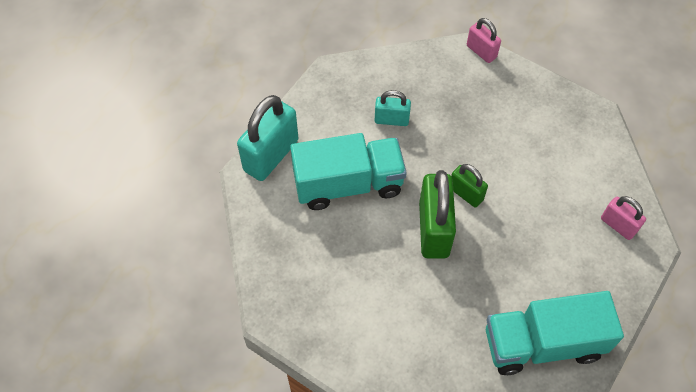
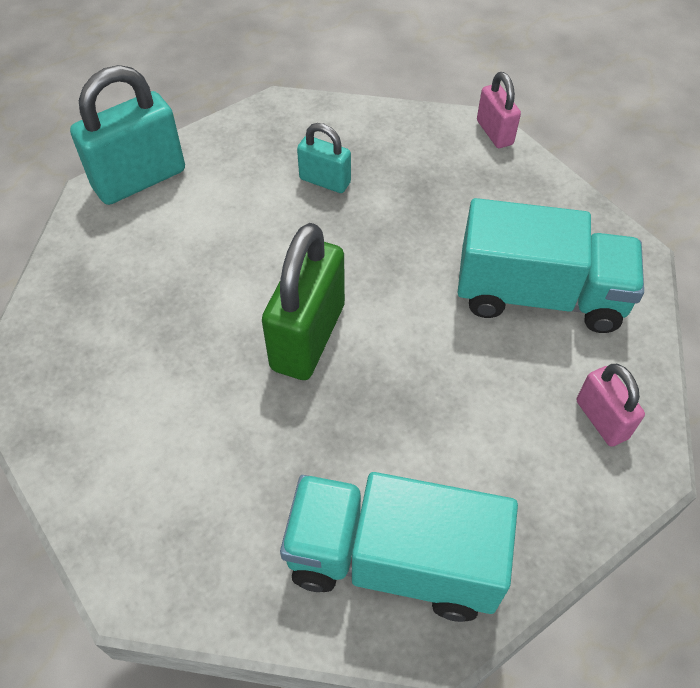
camera: 20 degrees right, 5 degrees down
(348, 184) = (220, 242): turquoise truck -> turquoise truck (539, 295)
(466, 194) = (381, 303): green padlock -> none

